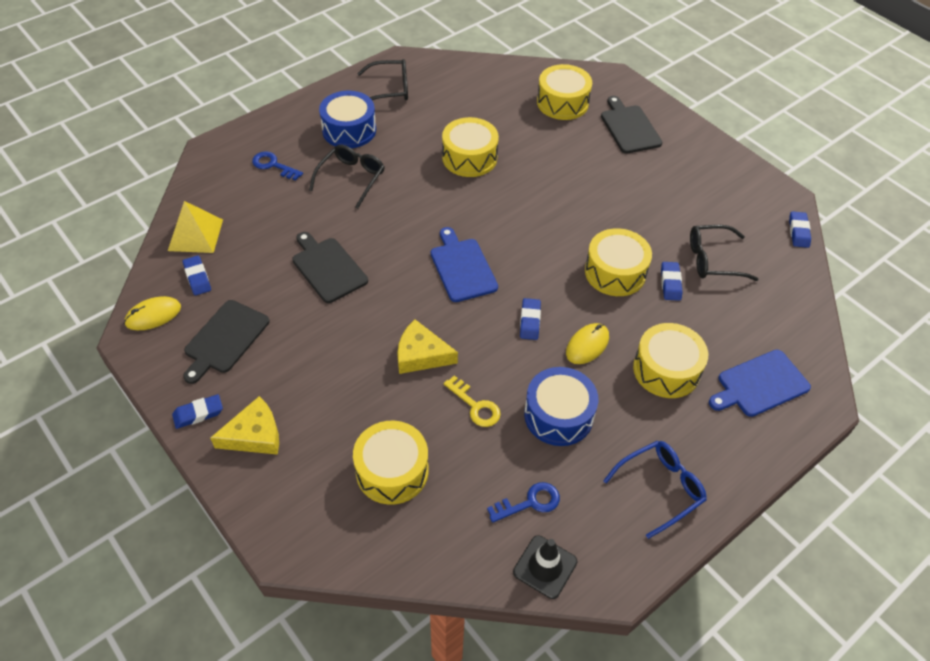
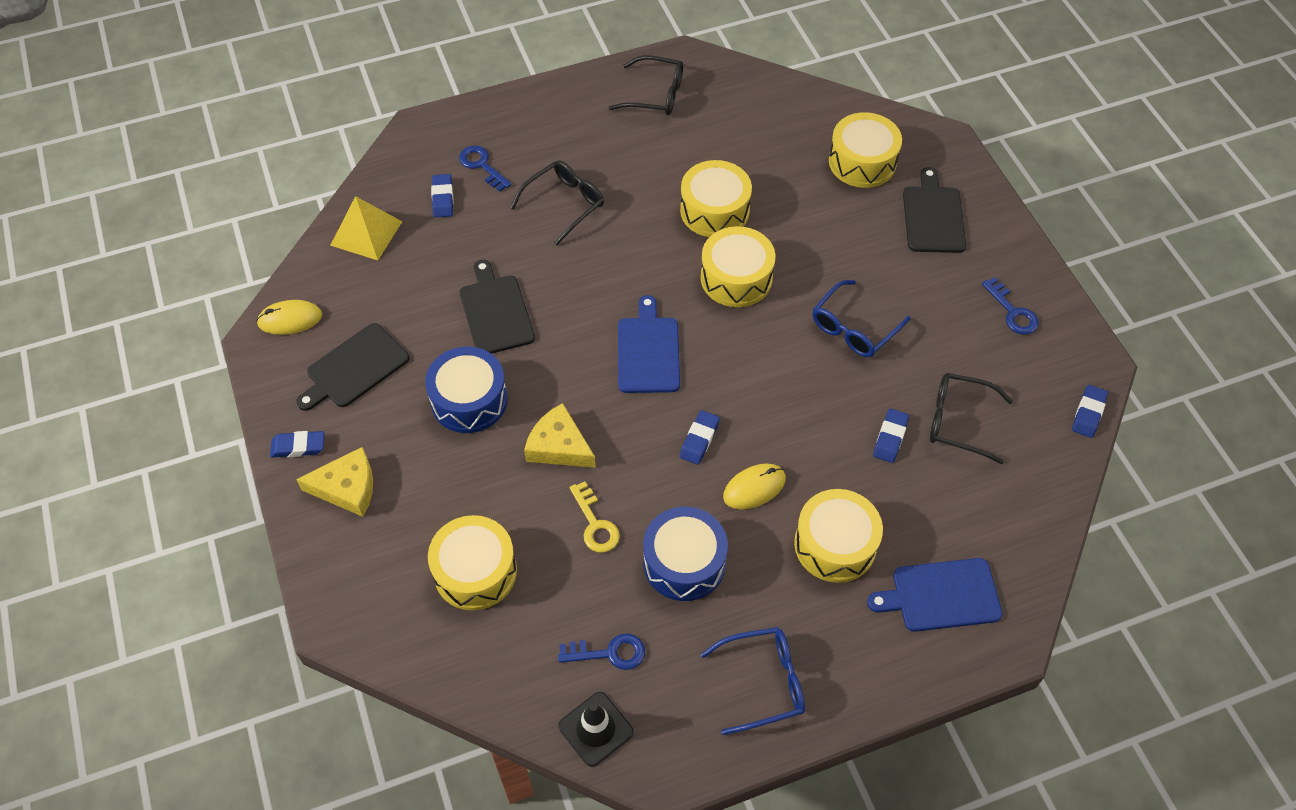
camera: 20 degrees right, 5 degrees up
(197, 278) = (351, 286): blue eraser -> blue eraser (443, 198)
(349, 130) = (585, 139): blue drum -> blue drum (469, 400)
(609, 214) = (854, 327): none -> blue glasses
(615, 272) = (828, 405): yellow drum -> yellow drum (736, 278)
(714, 177) = (1012, 312): none -> blue key

